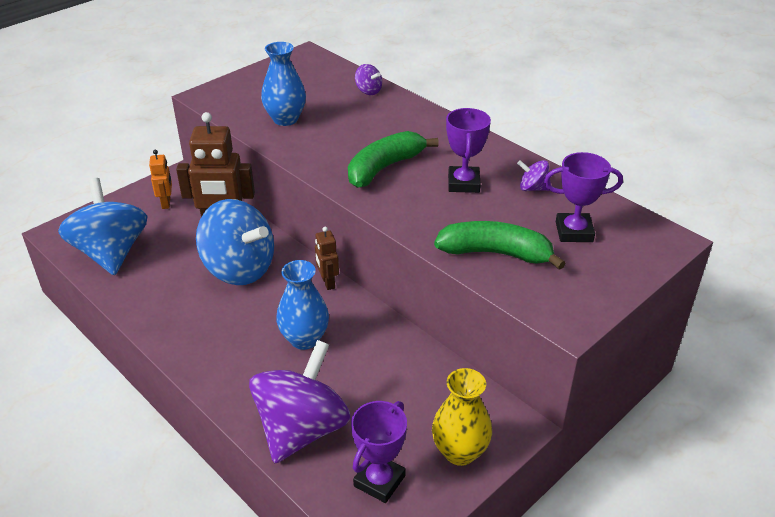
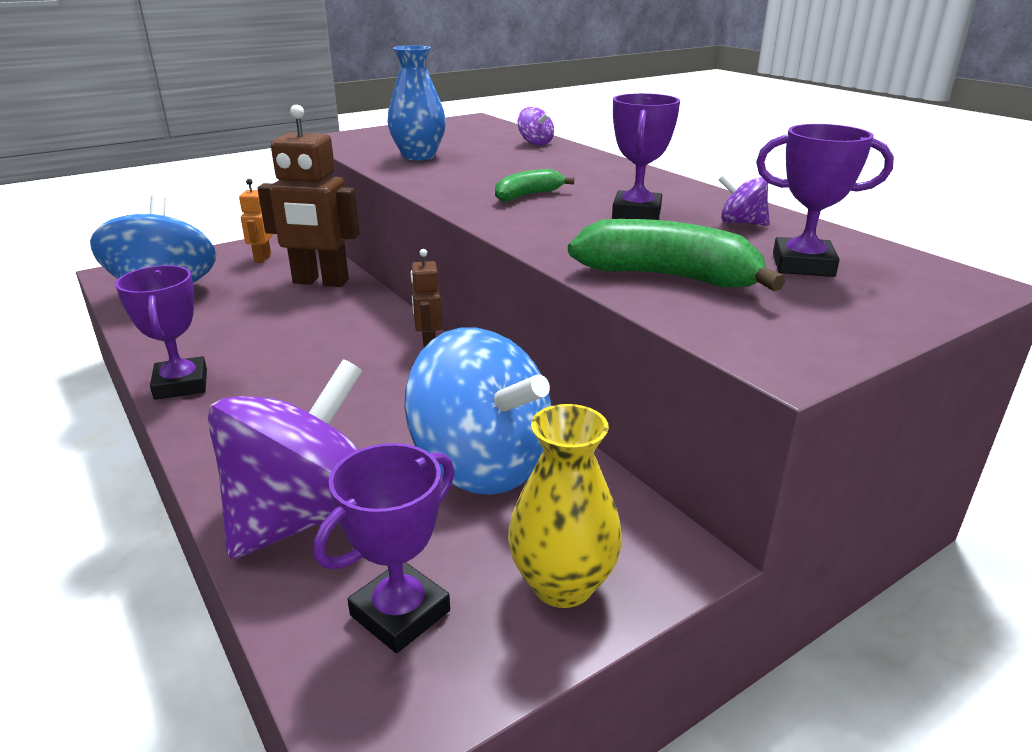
camera: 10 degrees right, 10 degrees down
(172, 338) = (181, 384): none -> purple trophy
(239, 269) = (316, 322): blue spinning top -> blue spinning top (482, 465)
(304, 339) = (366, 403): blue vase -> none
(384, 168) = (527, 195): green banana -> green banana, size x0.57

